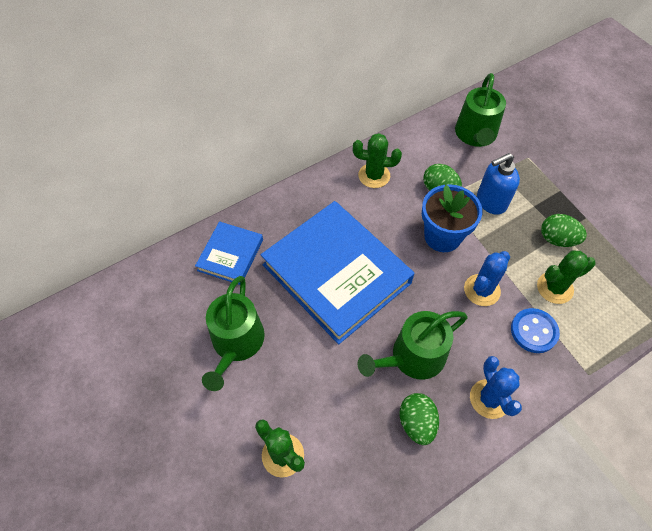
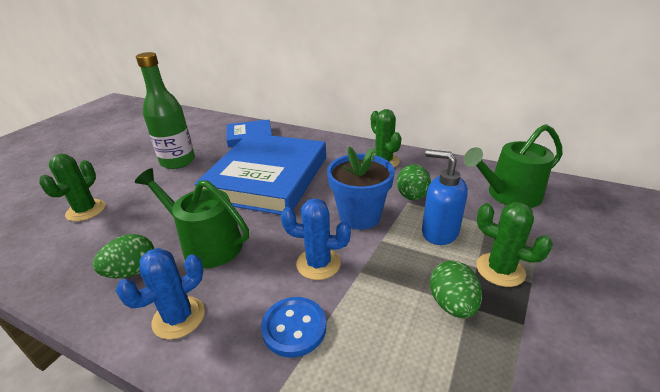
camera: 60 degrees right, 25 degrees down
(236, 343) = (178, 161): green watering can -> green bottle
(554, 288) = (375, 327): green cactus -> green cactus (500, 270)

